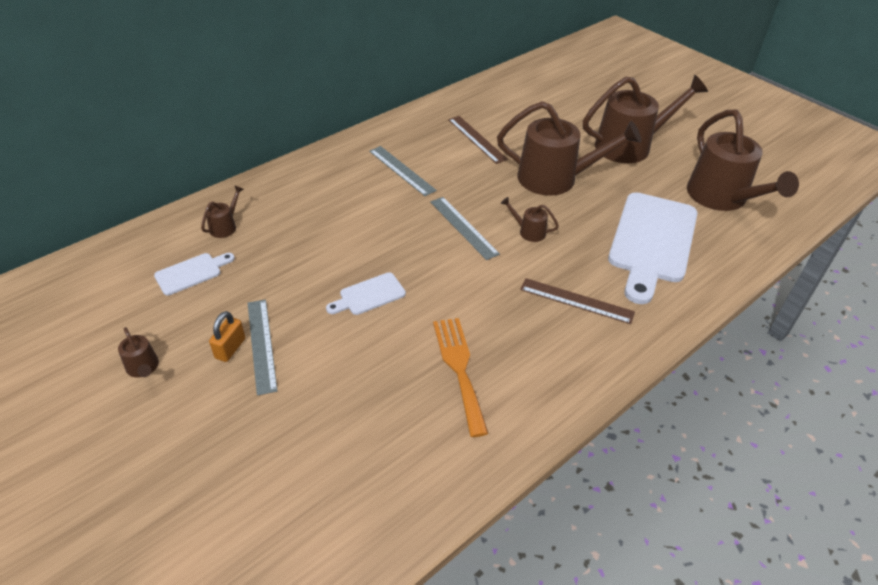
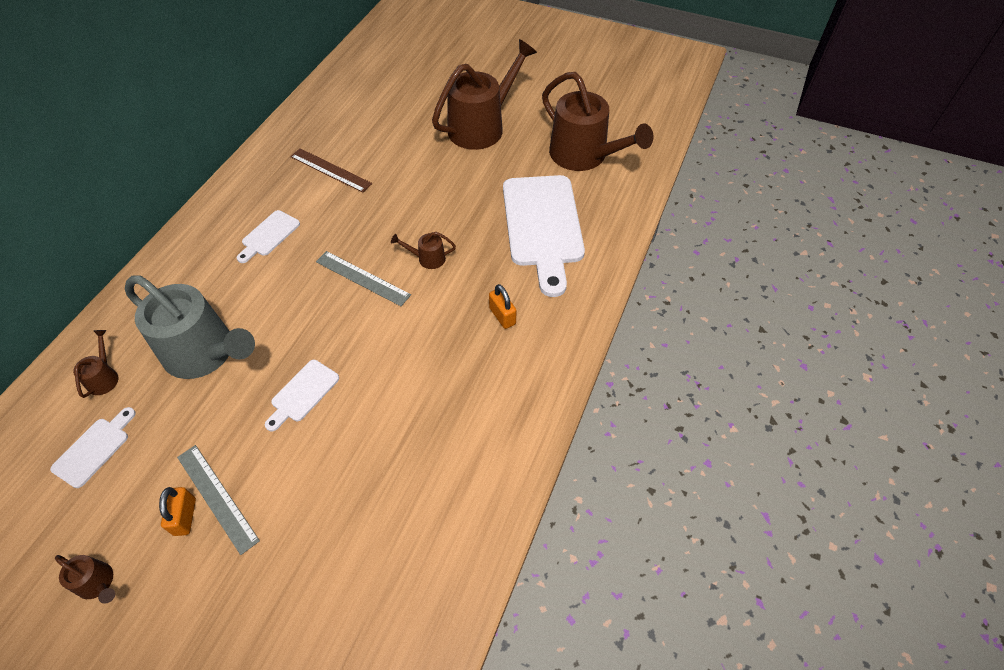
camera: 25 degrees left, 10 degrees up
(308, 237) = (205, 353): none -> grey watering can
(401, 170) = (269, 235): grey ruler -> white cutting board
(460, 369) = (428, 434): orange fork -> none
(555, 179) = (428, 189): brown watering can -> none
(576, 301) = (502, 316): brown ruler -> orange padlock

